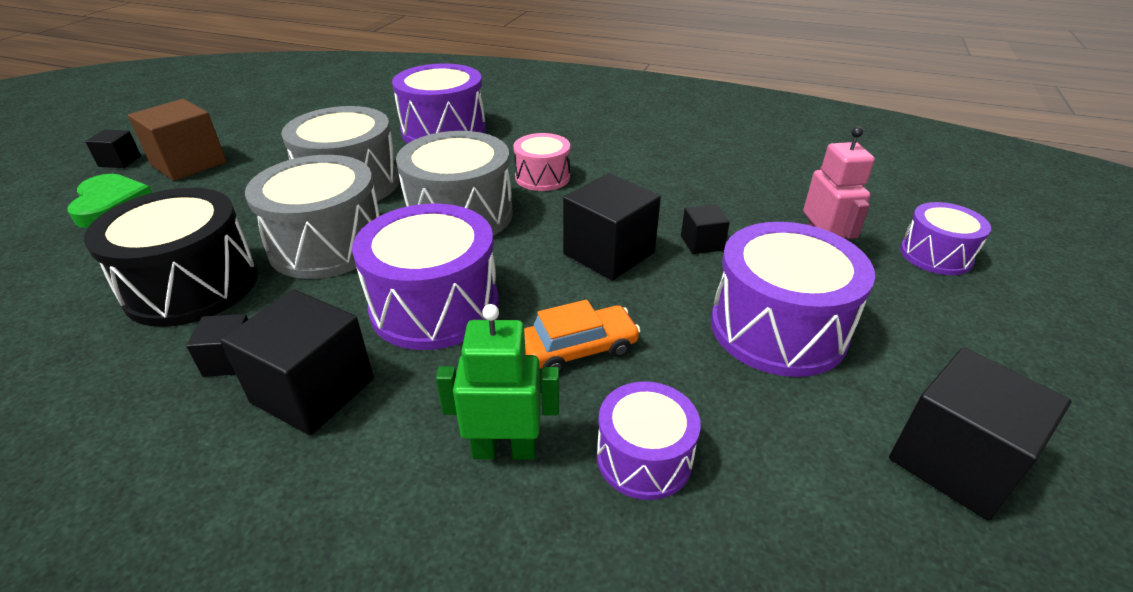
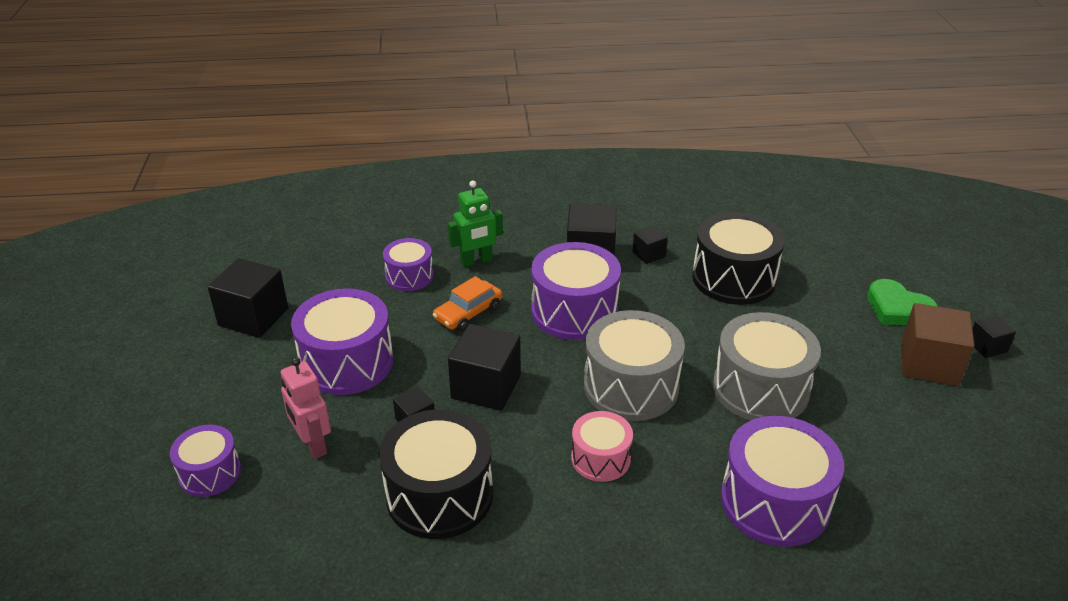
camera: 155 degrees right, 0 degrees up
(327, 245) = (695, 329): grey drum -> none
(696, 188) = (439, 495): none -> black drum

